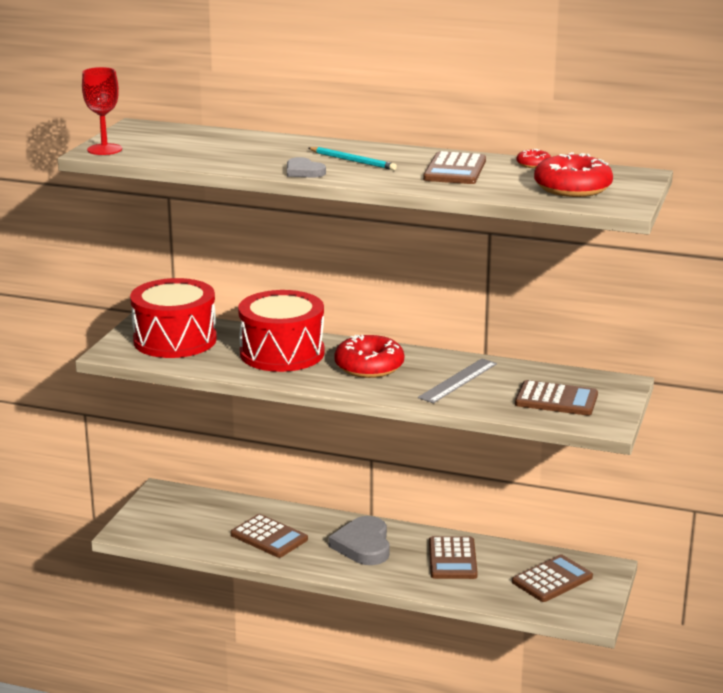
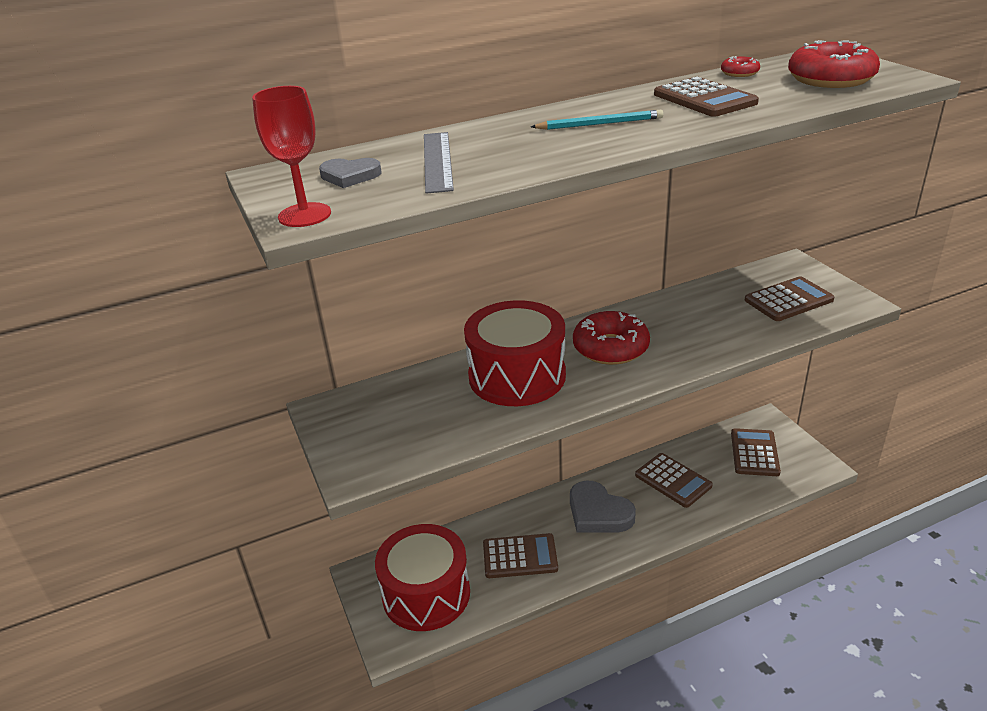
camera: 40 degrees left, 10 degrees up
(175, 340) = (393, 419): red drum -> red drum (426, 594)
(303, 171) = (591, 151): grey heart -> grey heart (350, 176)
(458, 380) = (696, 322): grey ruler -> grey ruler (437, 161)

